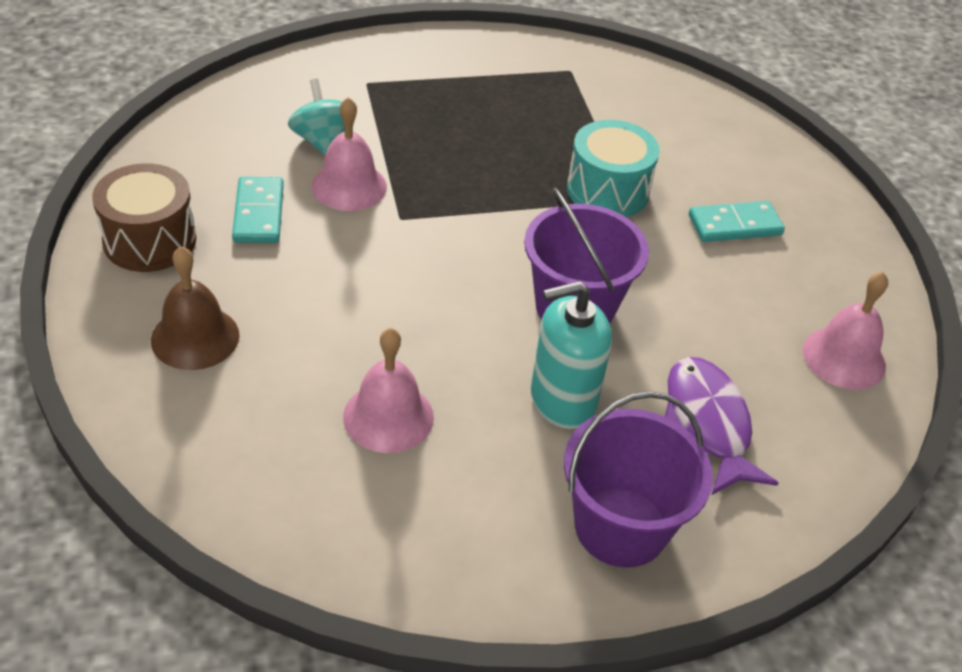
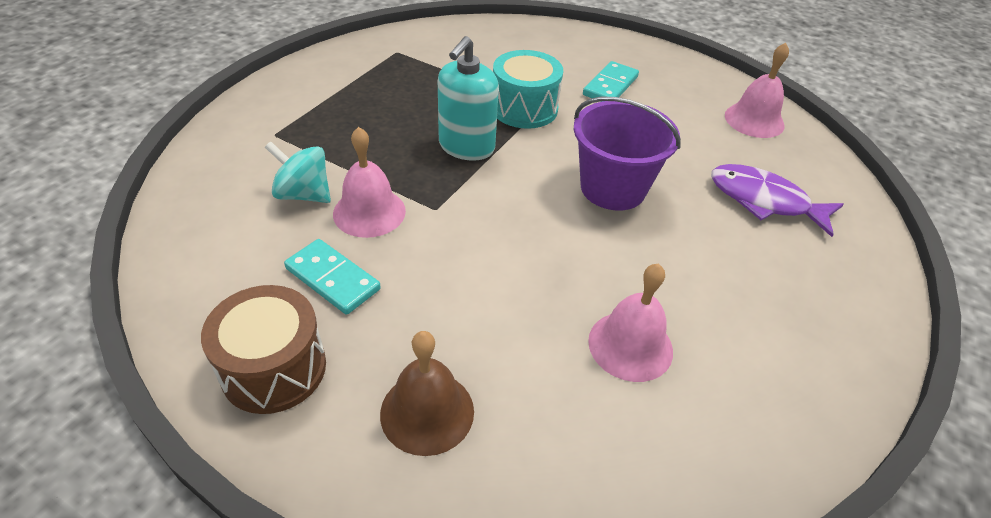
camera: 45 degrees left, 0 degrees up
(562, 400) = (691, 248): turquoise soap dispenser -> turquoise soap dispenser (466, 147)
(620, 527) = (825, 294): purple bucket -> none

